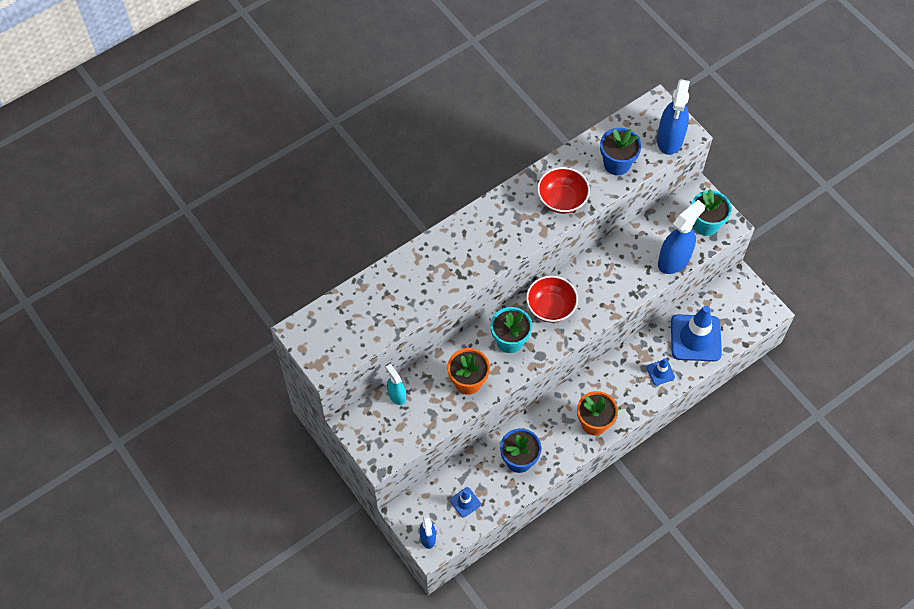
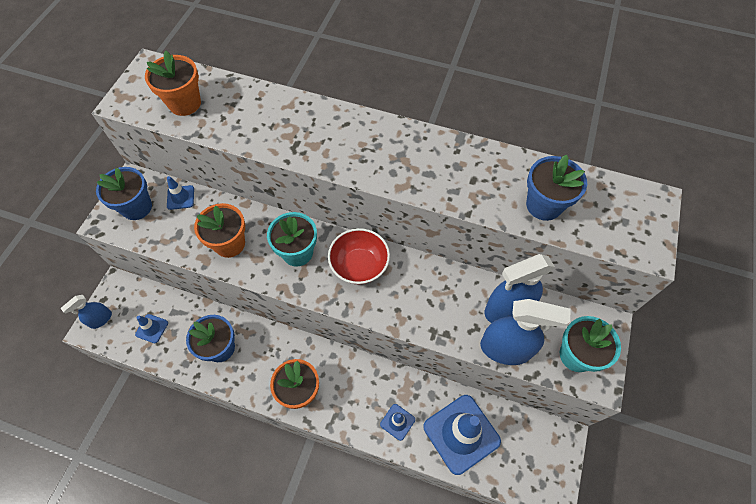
camera: 55 degrees right, 0 degrees up
(361, 324) = (185, 103): none -> orange flower pot
(382, 431) = (137, 207): none -> blue flower pot
(397, 395) = (180, 197): turquoise spray bottle -> blue traffic cone
(562, 200) = (453, 181): red bowl -> none
(670, 139) = (625, 238): blue spray bottle -> blue spray bottle (506, 310)

